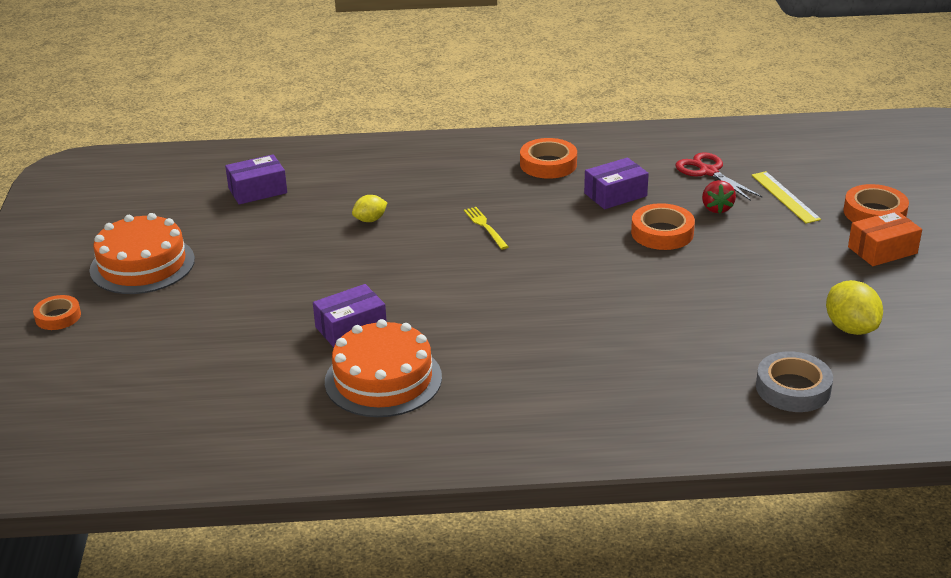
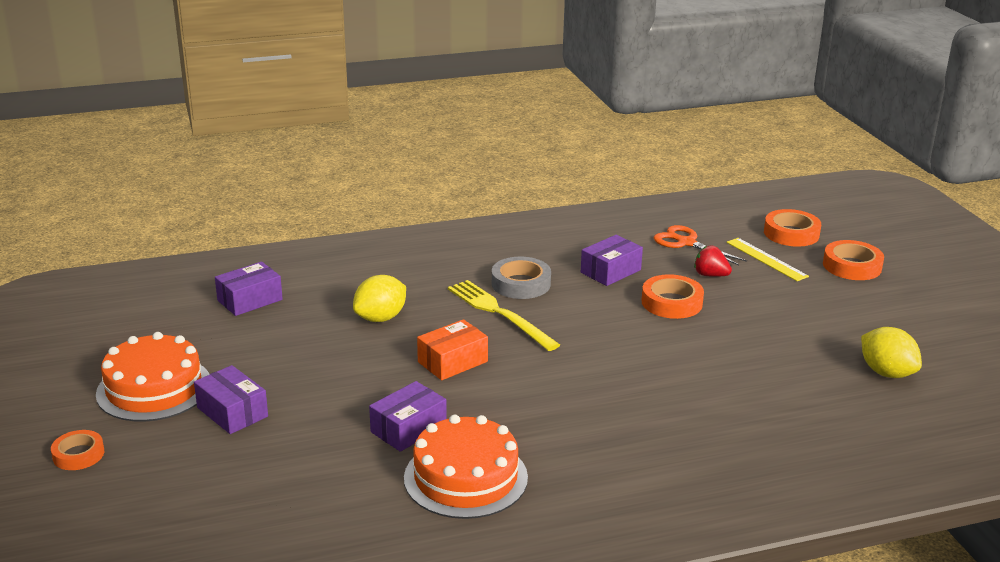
camera: 15 degrees left, 5 degrees down
(201, 294) = (232, 412): none -> purple box
(370, 220) = (380, 318): yellow lemon -> yellow lemon, size x1.65
(485, 227) = (500, 313): yellow fork -> yellow fork, size x1.83
(548, 164) = (533, 248): orange tape -> orange tape (791, 233)
(708, 172) = (686, 243): red scissors -> orange scissors
(716, 208) = (710, 275): red strawberry -> red strawberry turned 135 degrees clockwise
(793, 388) = (865, 436): grey tape -> grey tape (521, 284)
(882, 250) = (876, 299): orange box -> orange box (452, 362)

